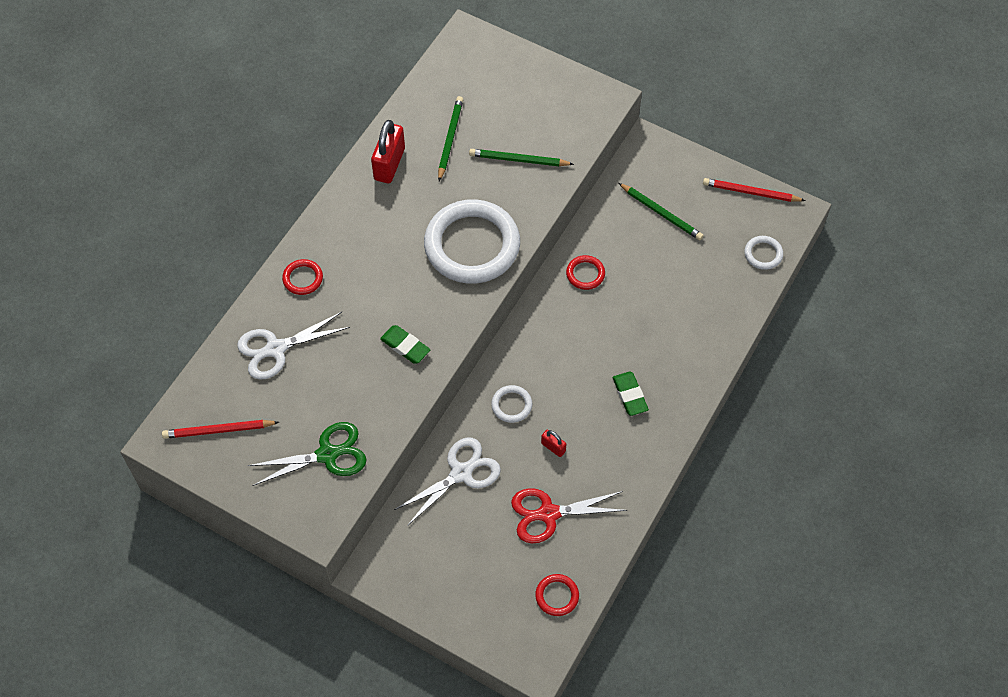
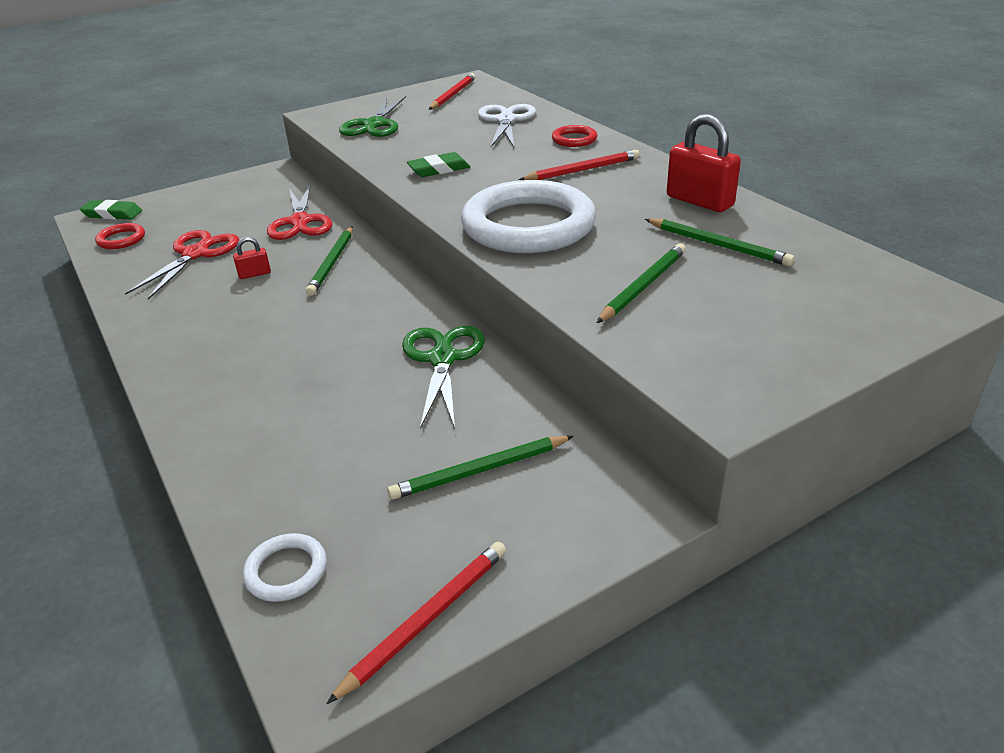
camera: 120 degrees right, 25 degrees down
(365, 249) = (582, 170): none -> red pencil
(461, 473) = (300, 222): white scissors -> red scissors
(511, 405) = (332, 263): white ring -> green pencil
(585, 274) = (442, 359): red ring -> green scissors
(630, 395) = (241, 340): green eraser -> green eraser (112, 214)

